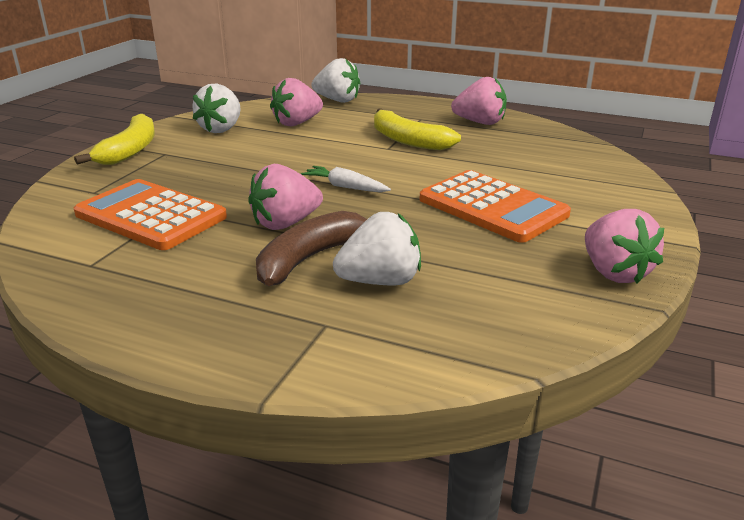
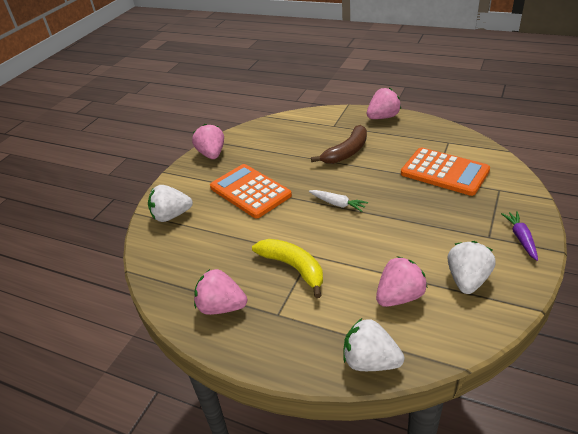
camera: 175 degrees left, 10 degrees up
(130, 150) = (521, 238): yellow banana -> purple carrot
(285, 223) = (365, 172): pink strawberry -> pink strawberry (383, 117)
(380, 281) = (313, 143): white strawberry -> white strawberry (171, 216)

